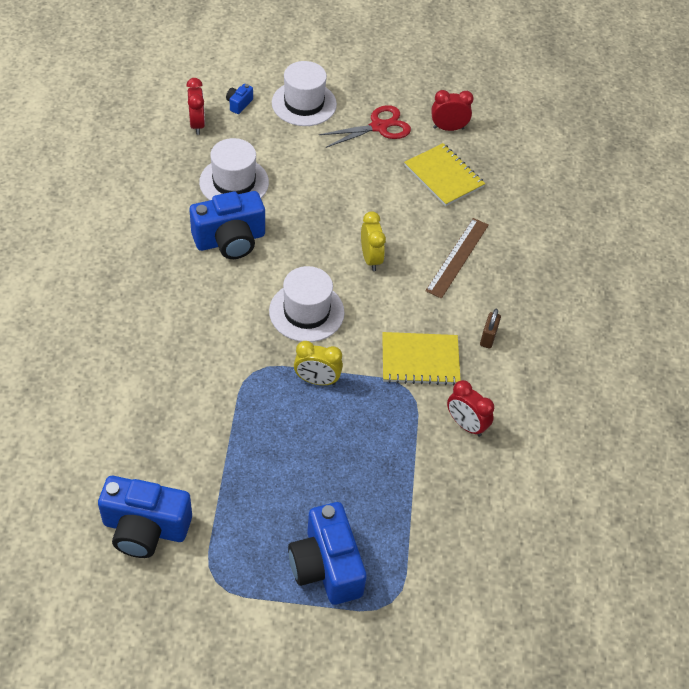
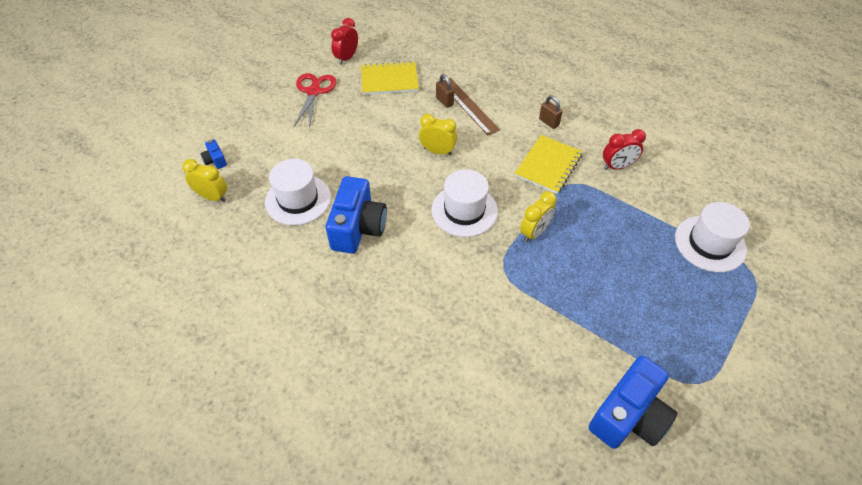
camera: 55 degrees left, 0 degrees up
(197, 124) = (213, 197): red clock -> yellow clock
(304, 103) = (252, 122): white hat -> white hat (710, 243)
(326, 566) = (710, 301): blue camera -> none
(448, 235) = (444, 101): none -> brown padlock

